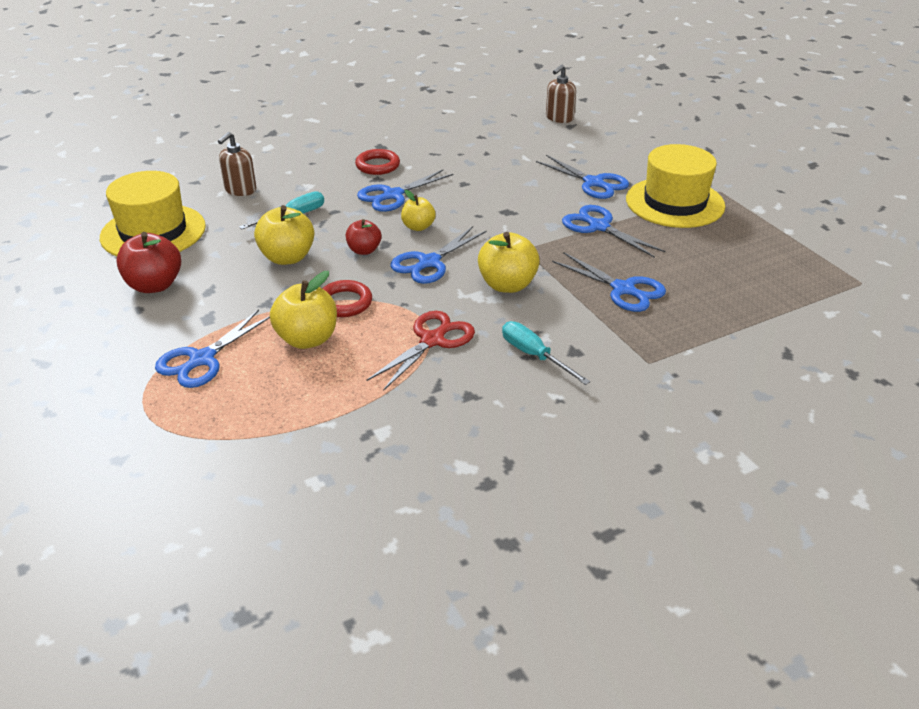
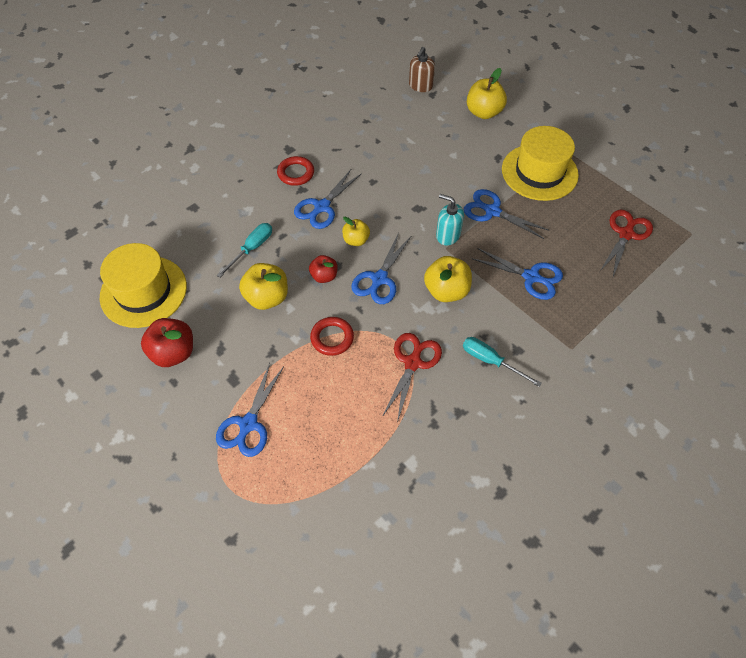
camera: 15 degrees left, 20 degrees up
(240, 190) = (194, 226): brown soap dispenser -> none
(307, 339) = (319, 383): yellow apple -> yellow apple (483, 112)
(532, 238) = (447, 235): none -> turquoise soap dispenser
(593, 183) = (472, 161): blue scissors -> none
(768, 270) = (626, 234): none -> red scissors

